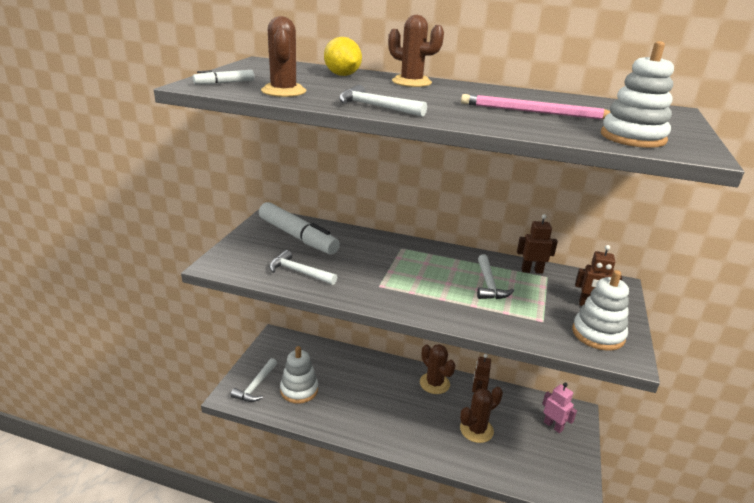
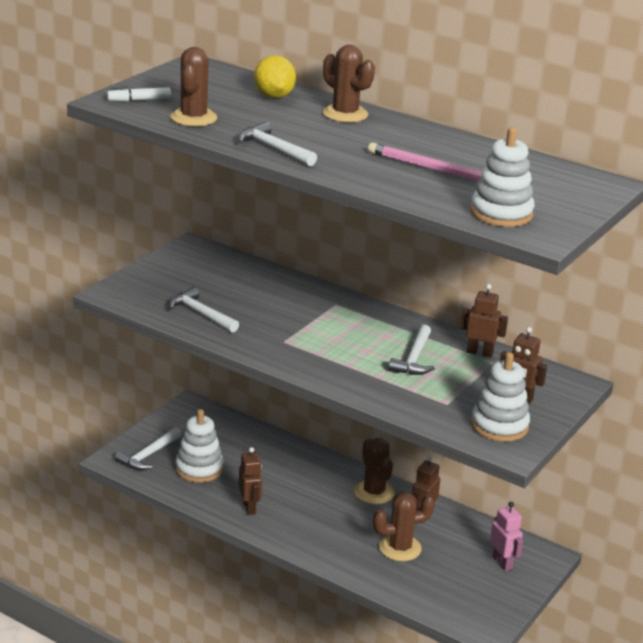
camera: 15 degrees right, 0 degrees up
(297, 237) = (217, 274): white marker -> none
(350, 418) = (249, 507): none -> brown robot

